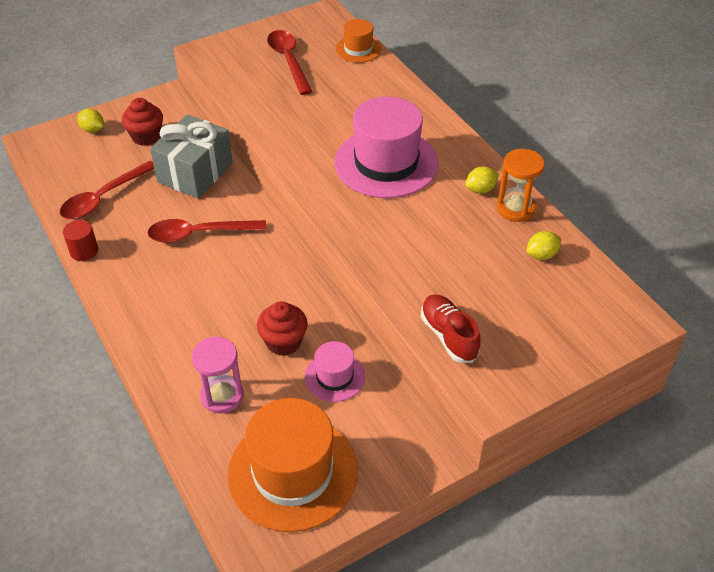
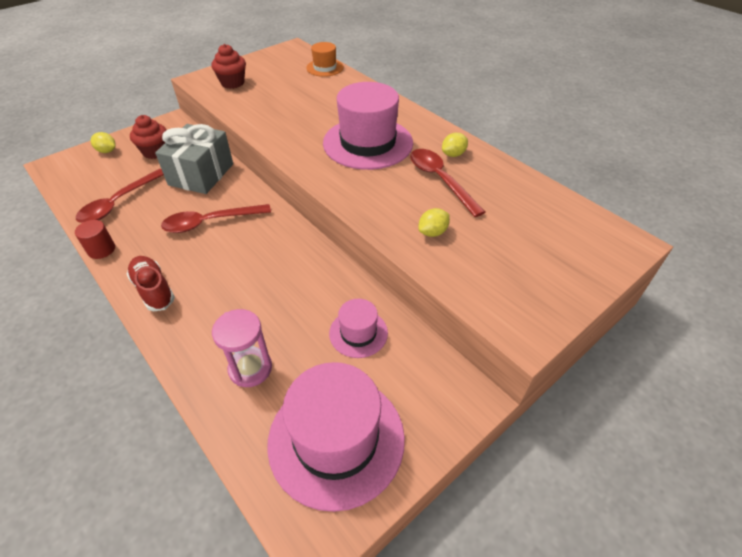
camera: 10 degrees left, 0 degrees up
(283, 342) = (303, 307): red cupcake -> red cupcake (232, 83)
(288, 60) = (269, 80): red spoon -> red spoon (440, 180)
(292, 472) = (336, 439): orange hat -> pink hat
(448, 336) = (465, 278): red shoe -> red shoe (154, 290)
(515, 209) = (488, 165): orange hourglass -> none
(541, 255) = (523, 199): yellow lemon -> yellow lemon (432, 232)

